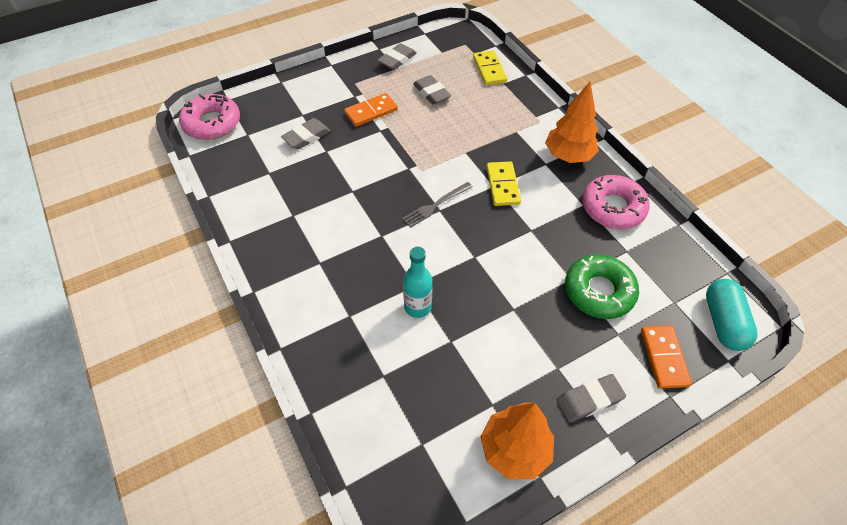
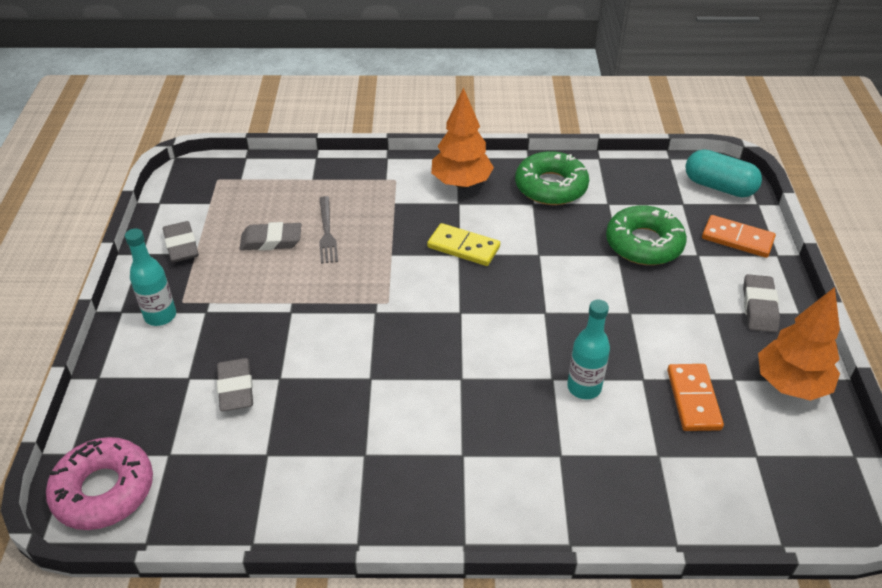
camera: 60 degrees left, 10 degrees down
(338, 80) = (160, 316): none -> turquoise bottle
(371, 112) = (250, 307): orange domino -> orange domino (693, 399)
(435, 205) = (451, 312): grey fork -> grey fork (327, 232)
(489, 70) = (280, 179): yellow domino -> none
(613, 208) = (551, 186): pink donut -> green donut

